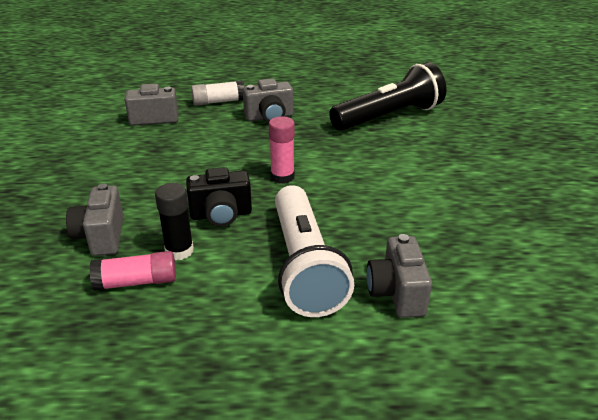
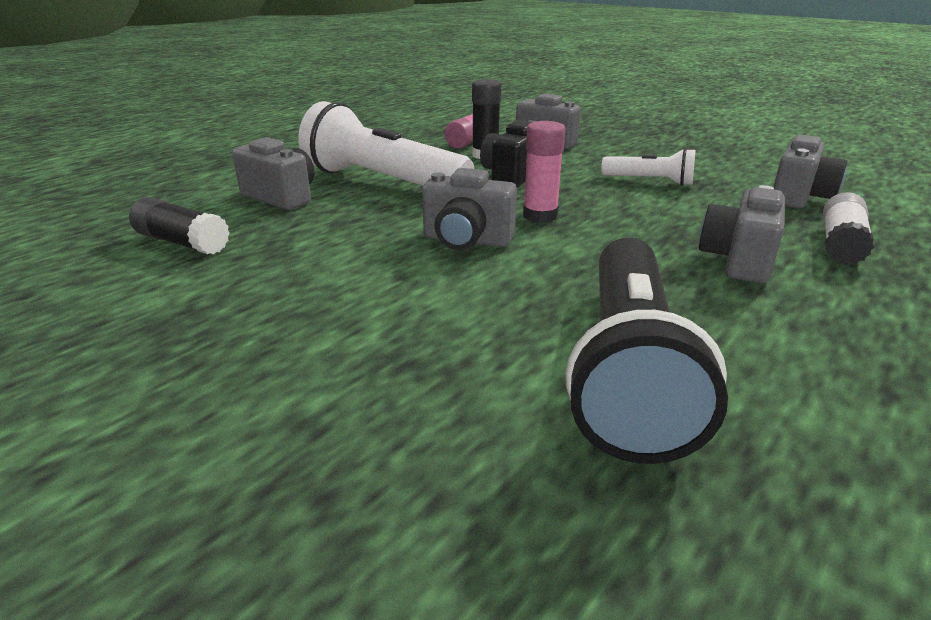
camera: 130 degrees right, 5 degrees down
(172, 163) = (650, 181): none -> white flashlight
(347, 184) = (466, 240): none -> grey camera
(503, 276) = (183, 243): none -> black glue stick

